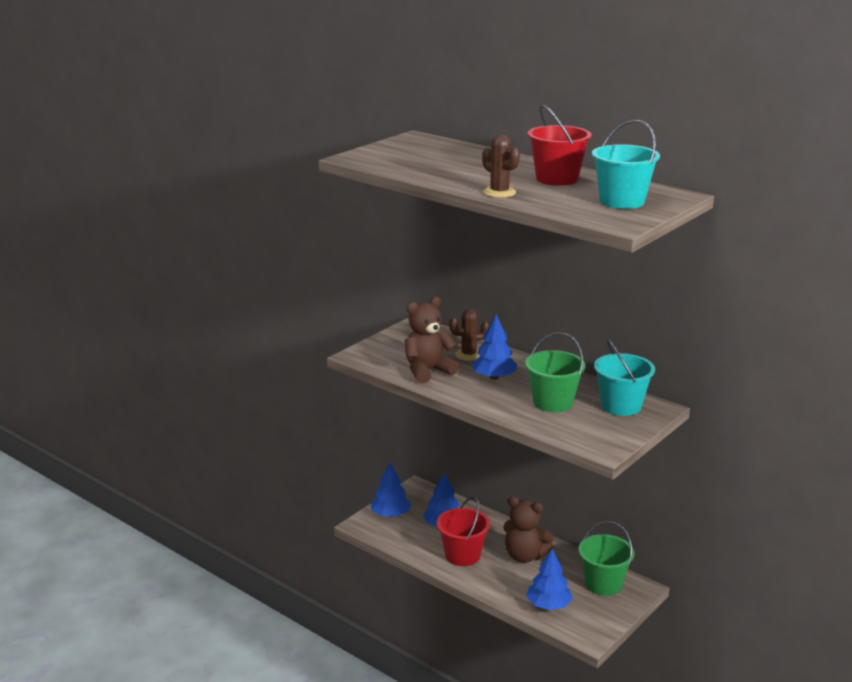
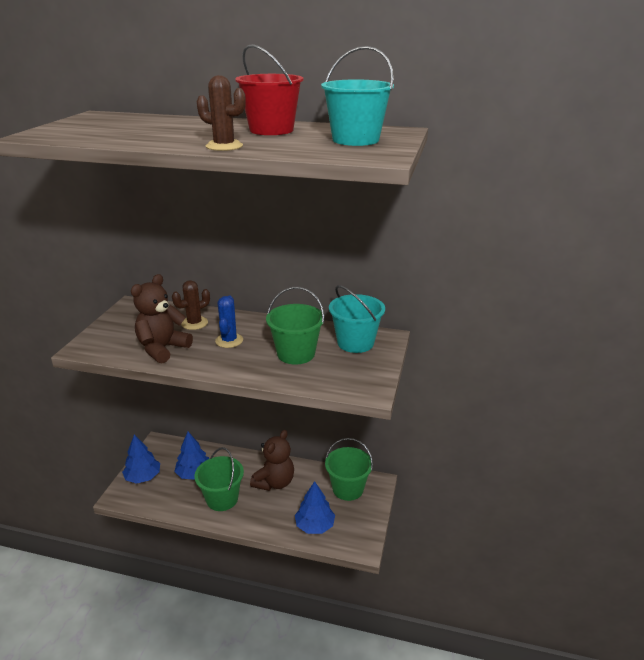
camera: 25 degrees left, 5 degrees up
(462, 555) = (222, 499): red bucket -> green bucket
(494, 377) = (229, 341): blue tree -> blue cactus
(525, 556) = (274, 482): brown teddy bear -> brown teddy bear turned 60 degrees counterclockwise

